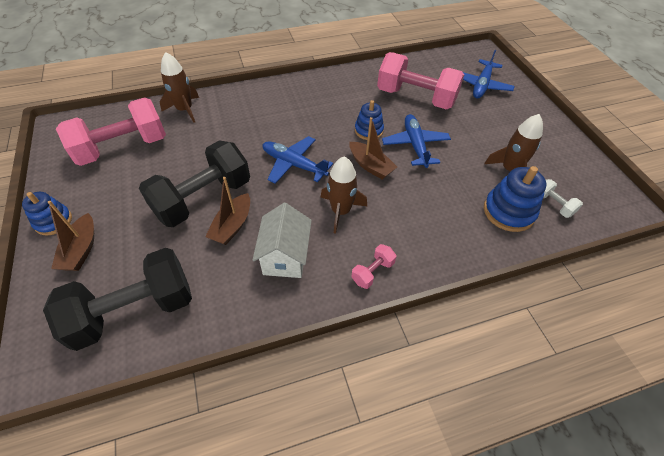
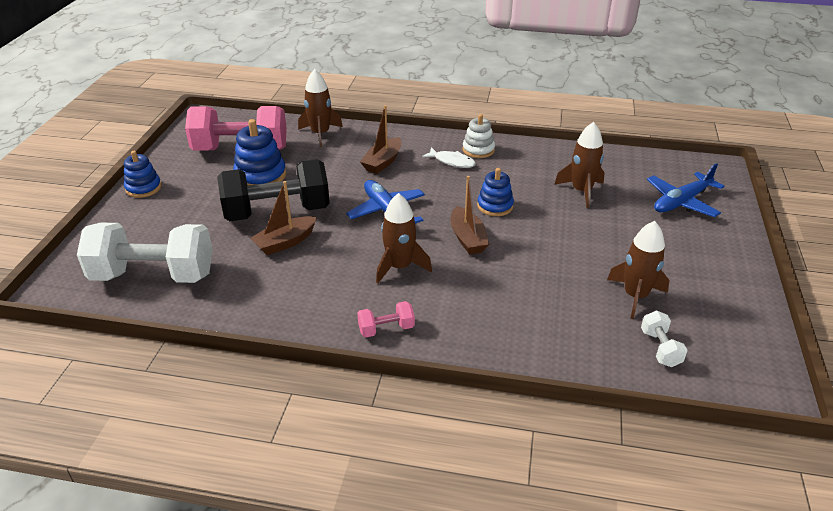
camera: 30 degrees right, 15 degrees down
(81, 250) = (148, 216): brown boat -> brown boat (383, 162)
(134, 310) = (153, 275): black dumbbell -> white dumbbell
(285, 257) = (312, 284): white house -> none
(310, 102) = (452, 162): none -> white fish
(321, 86) = (478, 150): none -> white stacking toy
(415, 145) = (537, 235): blue plane -> none
(416, 98) = (581, 191): pink dumbbell -> brown rocket
(508, 212) = (593, 334): blue stacking toy -> blue stacking toy (260, 176)

